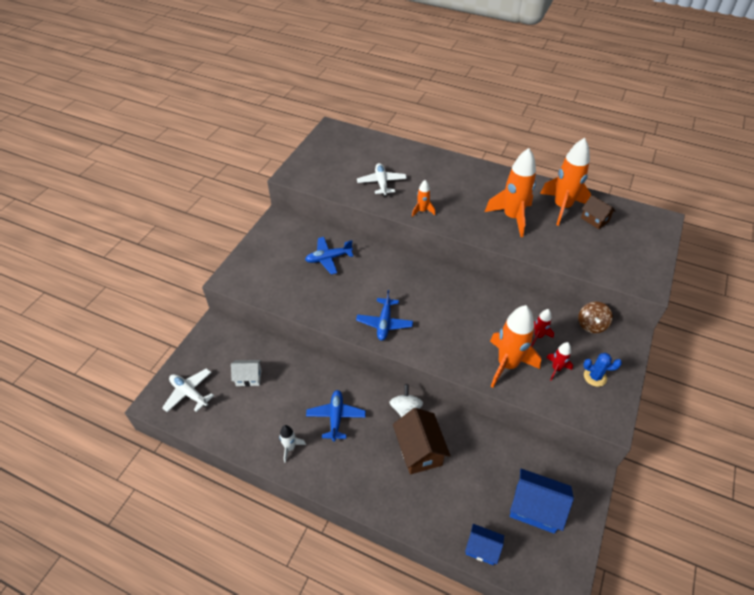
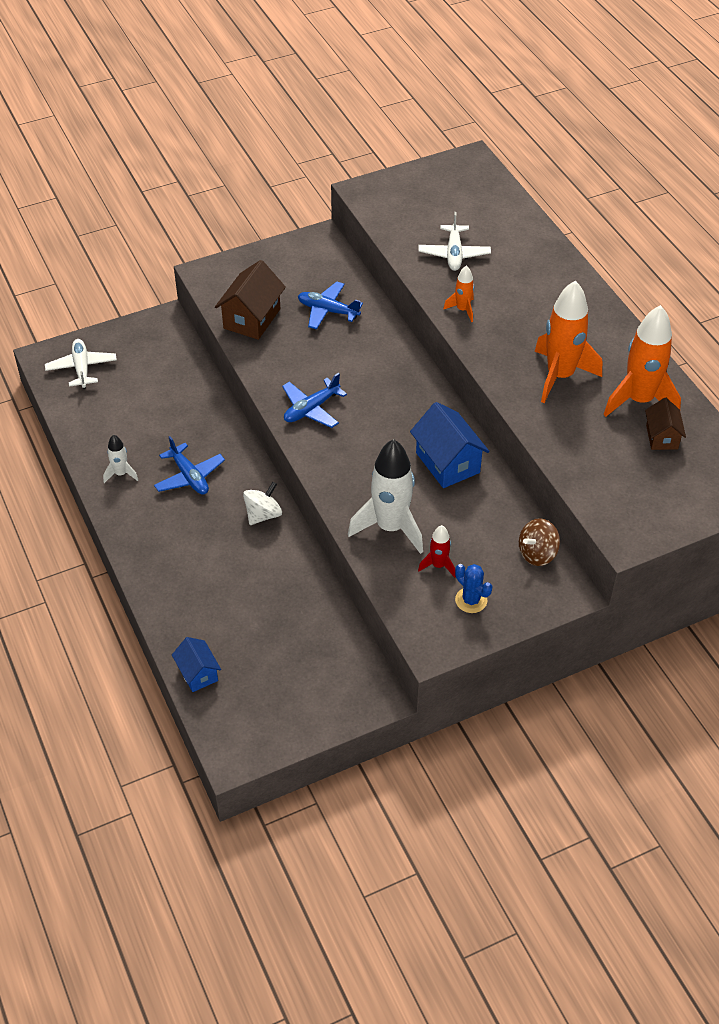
camera: 40 degrees right, 0 degrees up
(248, 378) = (147, 388): white house -> none
(336, 417) = (189, 476): blue plane -> blue plane turned 105 degrees clockwise
(381, 183) = (454, 254): white plane -> white plane turned 150 degrees clockwise
(419, 451) = (234, 558): brown house -> brown house (252, 318)
(507, 364) = (390, 527): orange rocket -> white rocket
(535, 508) = (287, 681): blue house -> blue house (448, 463)
(538, 336) = (460, 524): red rocket -> none

